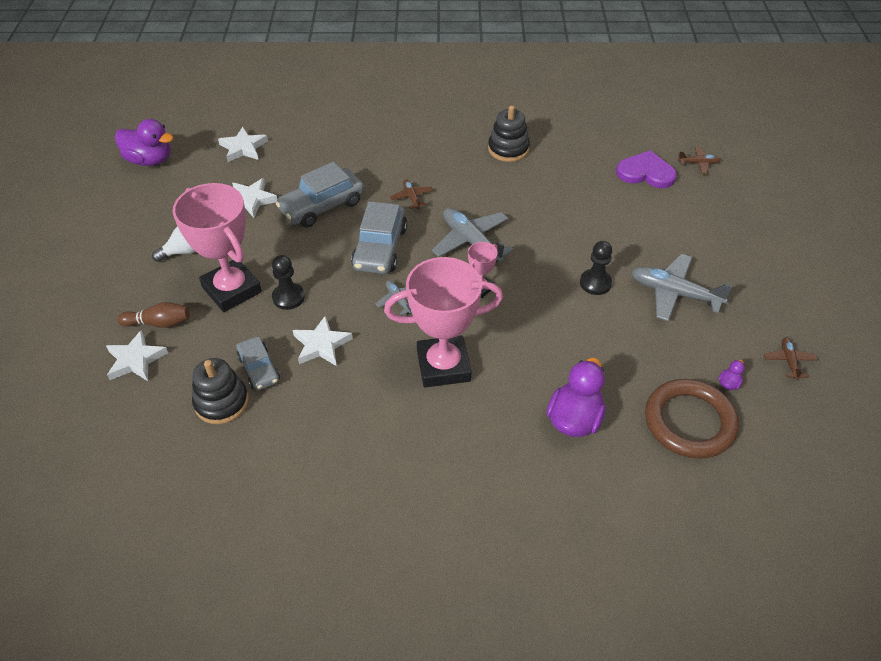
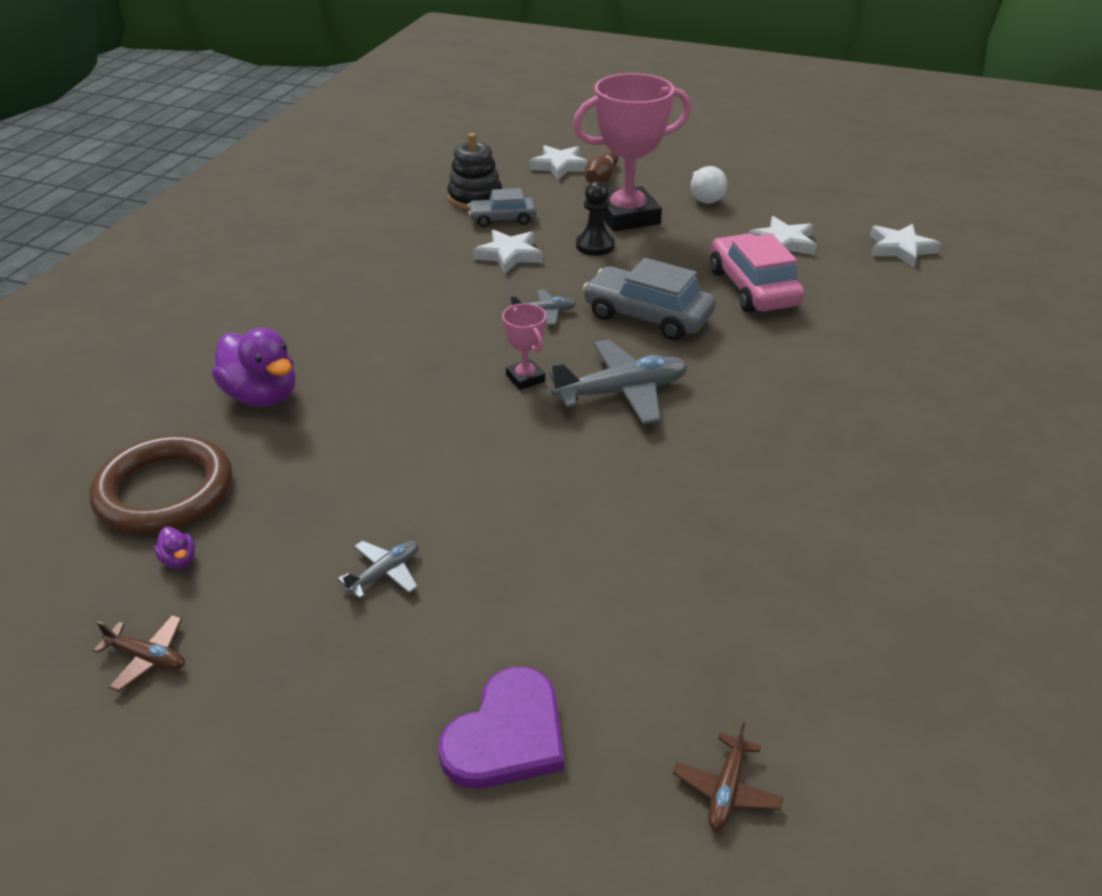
camera: 110 degrees right, 10 degrees down
(150, 160) = (884, 190): purple duck -> none
(322, 206) = (752, 288): grey car -> pink car
(411, 197) = (745, 360): brown plane -> none
(443, 366) = (419, 323): pink trophy -> none
(508, 149) = (849, 491): black stacking toy -> none
(595, 283) = (466, 489): black pawn -> none
(646, 173) = (721, 670): purple heart -> purple heart (507, 735)
(674, 293) = (384, 573): grey plane -> grey plane, size x0.51

